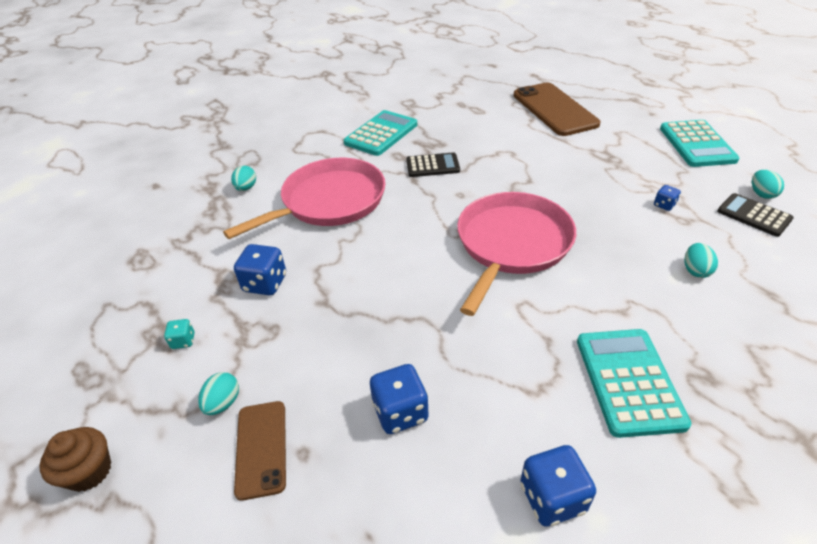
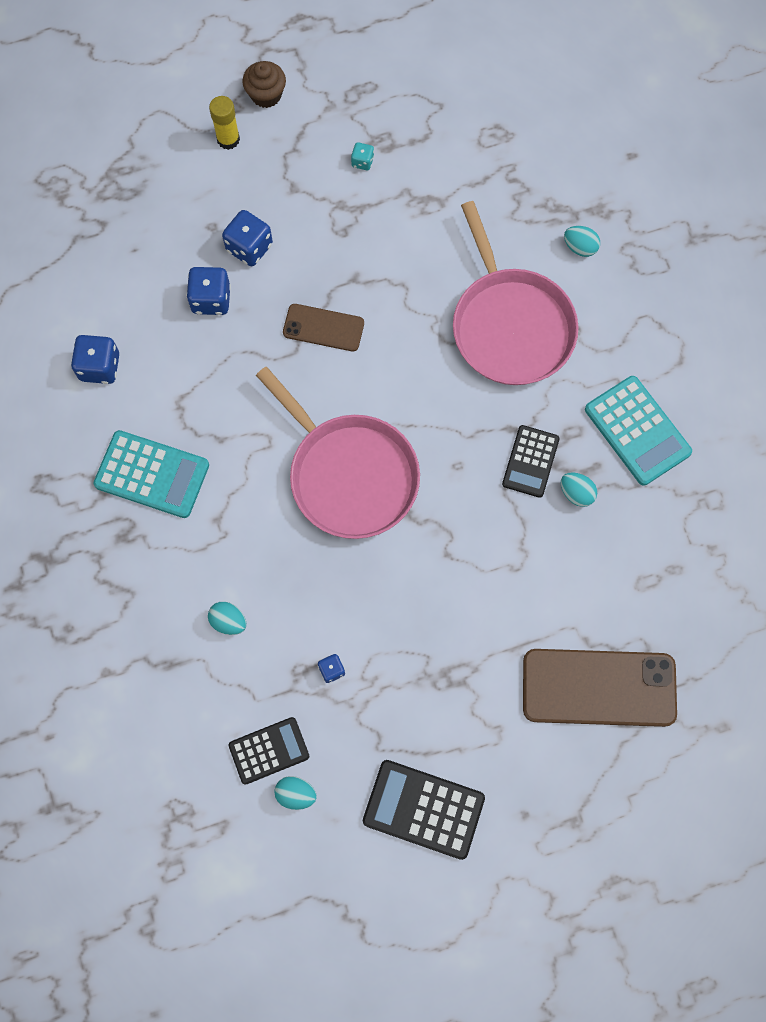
camera: 110 degrees right, 30 degrees up
(165, 489) = (228, 139): none -> yellow glue stick
(223, 403) = (282, 182): turquoise egg -> turquoise egg (576, 493)
(261, 448) = (229, 201): brown phone -> brown phone (323, 328)
(265, 283) = (404, 236): blue dice -> blue dice (249, 247)
(696, 144) = (423, 809): turquoise calculator -> black calculator

